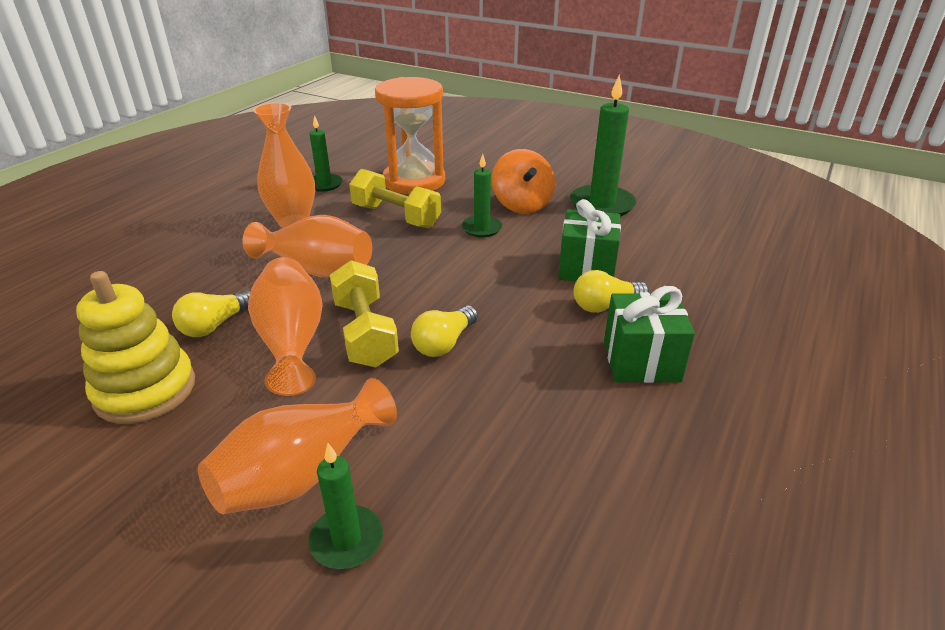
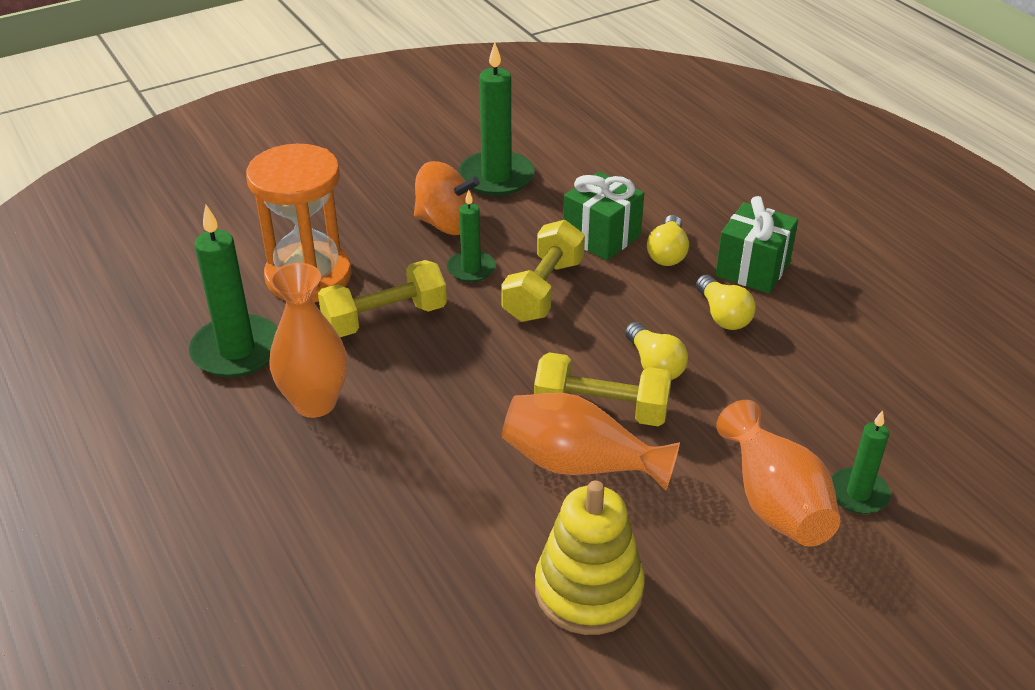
camera: 60 degrees left, 5 degrees up
(215, 325) = (504, 516): yellow light bulb -> yellow light bulb (722, 315)
(317, 269) = (451, 412): orange vase -> none
(324, 184) = (237, 350): green candle -> green candle, size x1.71
(488, 263) = (543, 290): none -> yellow dumbbell

